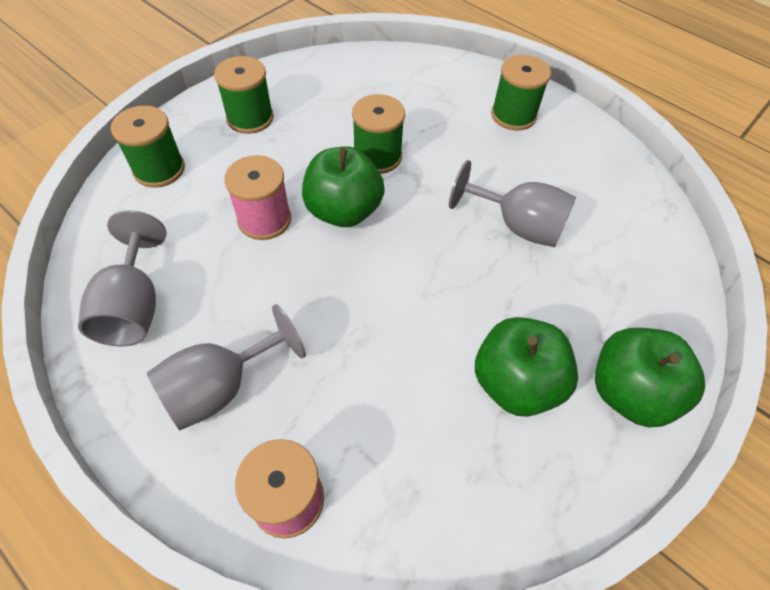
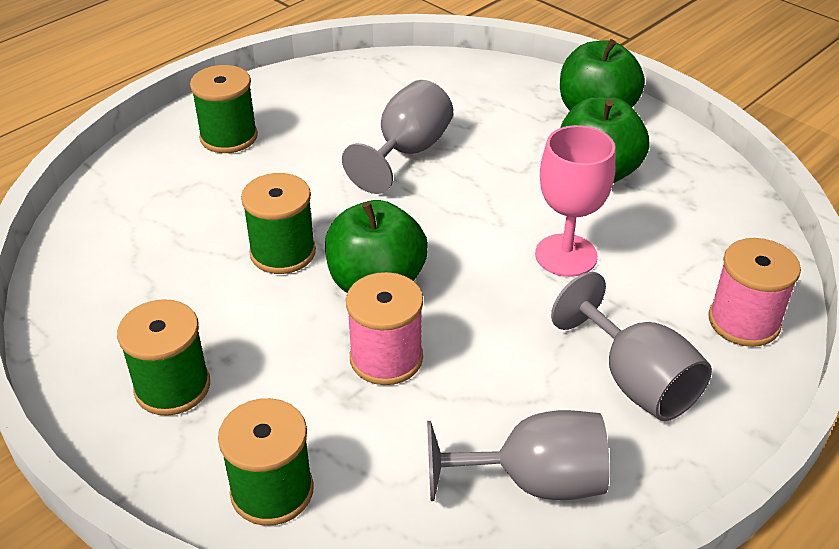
camera: 85 degrees left, 15 degrees down
(382, 344) = (566, 255): none -> pink goblet

